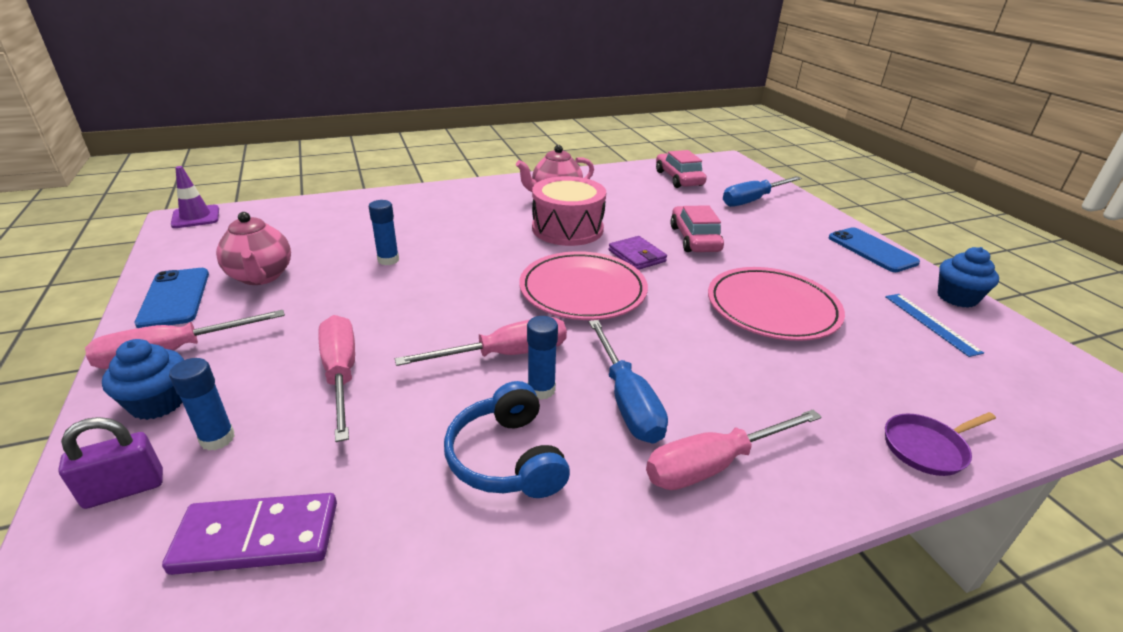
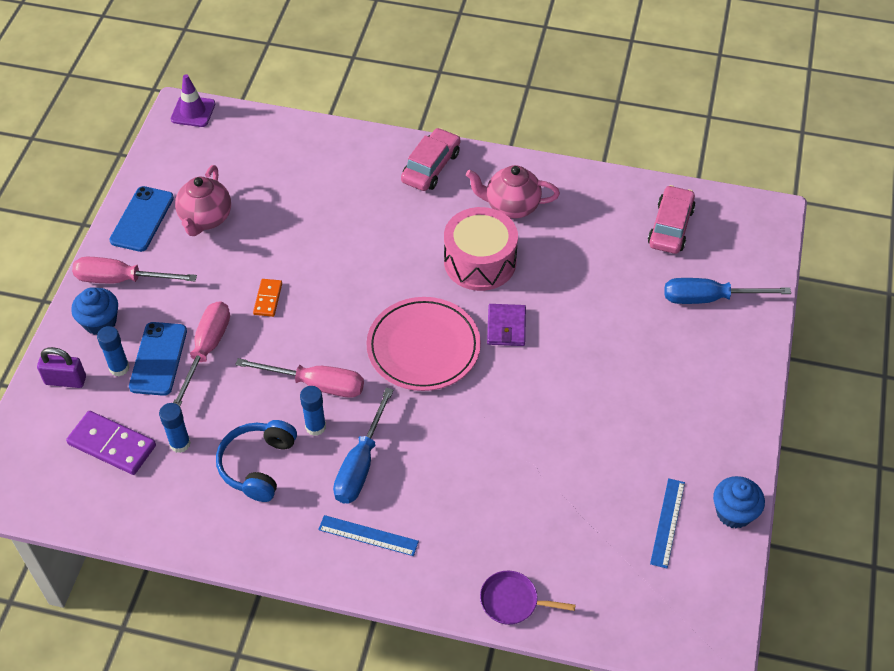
camera: 35 degrees right, 20 degrees up
(385, 310) = (268, 299): none -> orange domino
(388, 260) = (304, 239): blue glue stick -> blue glue stick (180, 444)
(694, 239) = (582, 329): pink car -> pink car (431, 167)
(714, 464) = (368, 535): pink screwdriver -> blue ruler
(772, 308) = (554, 441): pink plate -> none
(872, 250) = (738, 423): blue phone -> blue phone (158, 359)

